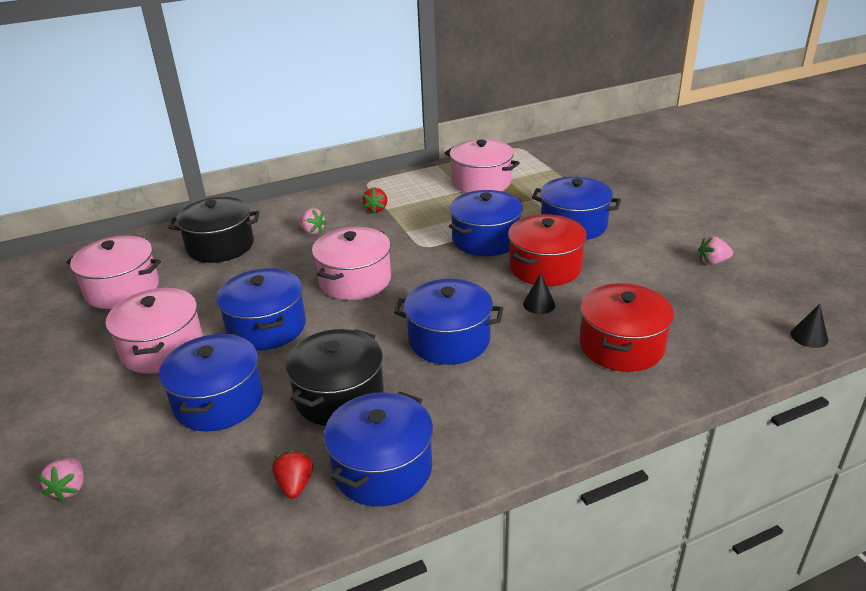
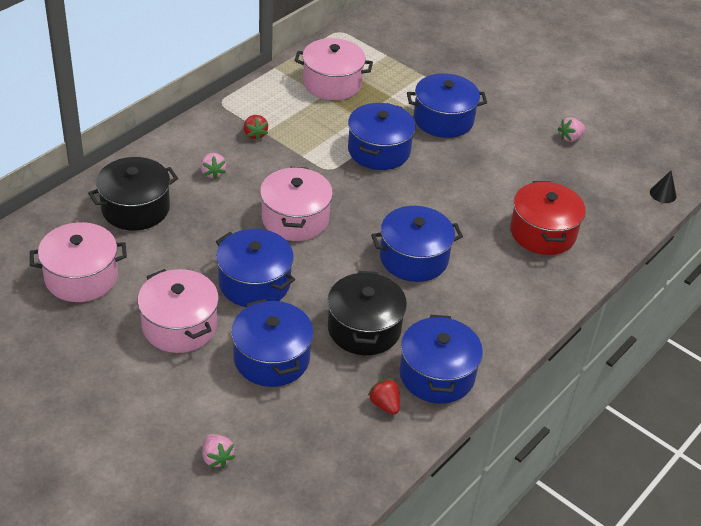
camera: 30 degrees left, 10 degrees up
(312, 231) = (213, 173): pink strawberry -> pink strawberry turned 60 degrees clockwise
(539, 304) = (462, 208): black cone -> none
(545, 267) = (446, 170): red pot -> none

